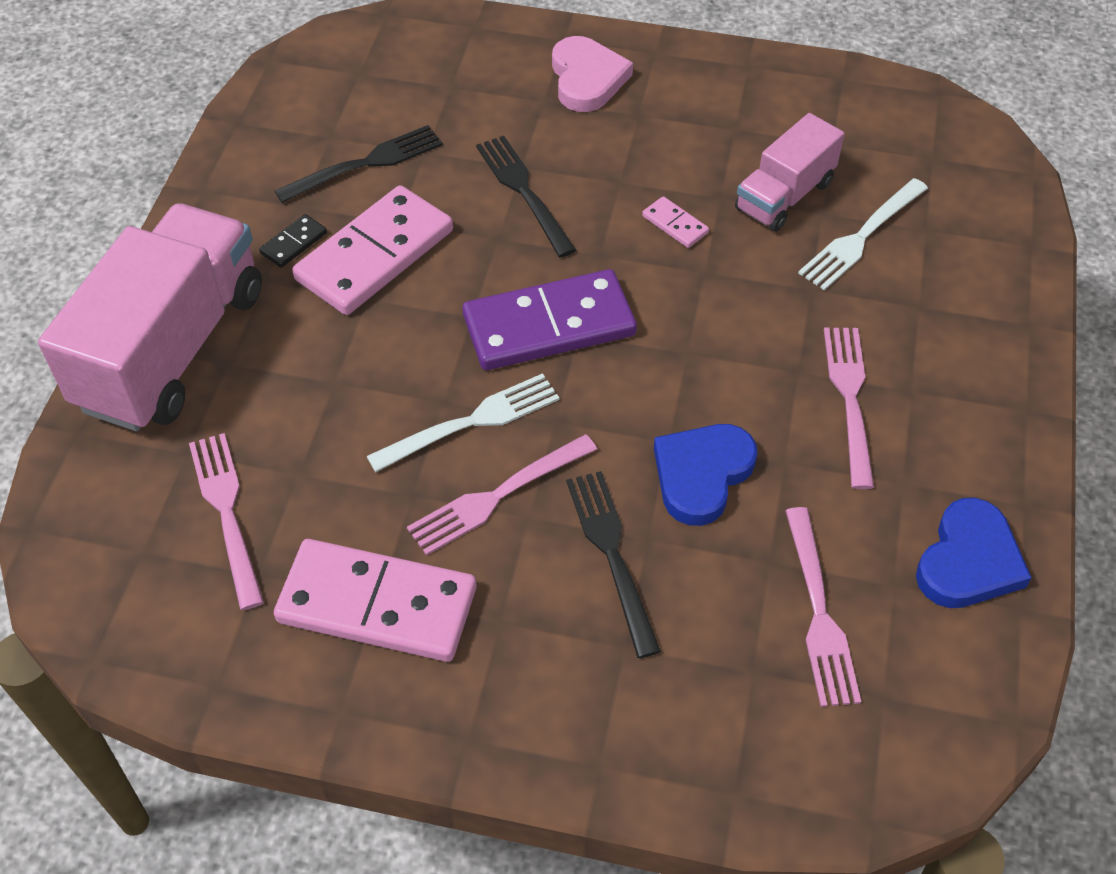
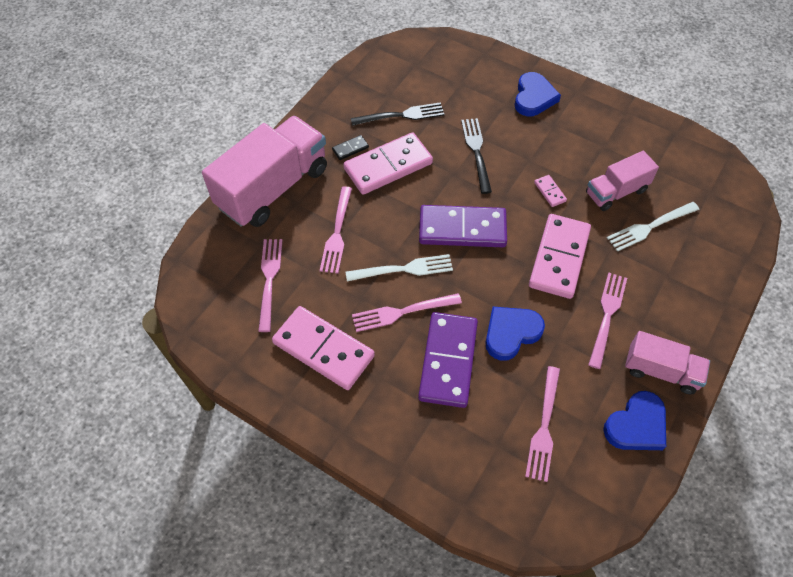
camera: 20 degrees right, 5 degrees up
(324, 394) = (337, 233): none -> pink fork
(587, 79) = (533, 97): pink heart -> blue heart
(612, 554) = (448, 361): black fork -> purple domino
(733, 327) = (559, 258): none -> pink domino
(972, 461) = (661, 371): none -> pink truck

